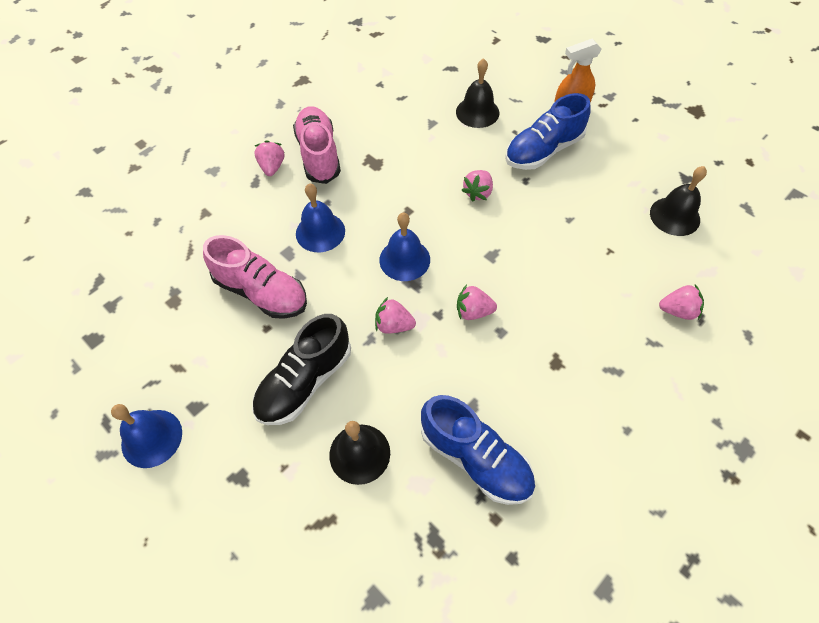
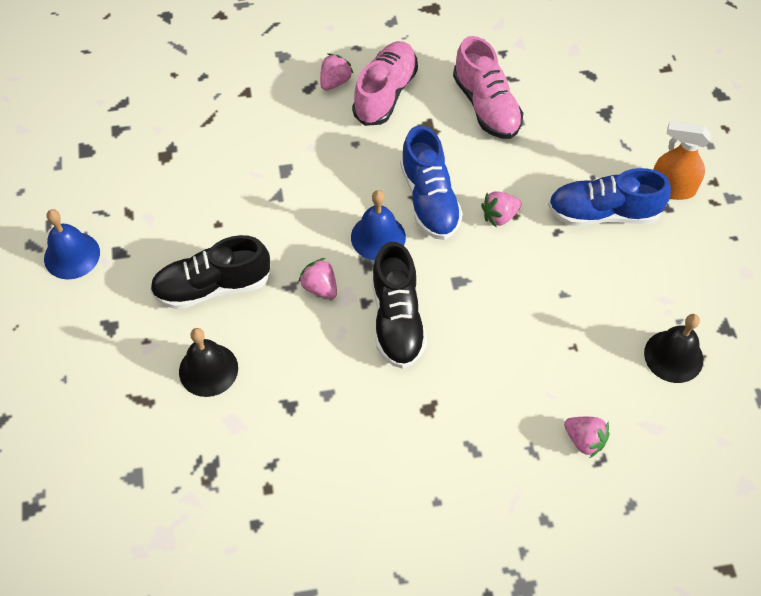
camera: 35 degrees right, 0 degrees up
(261, 292) = (237, 191): pink shoe -> pink shoe (486, 106)
(320, 232) = (327, 167): blue bell -> none
(473, 311) = (397, 319): pink strawberry -> black shoe
(475, 458) = (292, 435): blue shoe -> blue shoe (429, 200)
(477, 112) = (573, 136): black bell -> none

